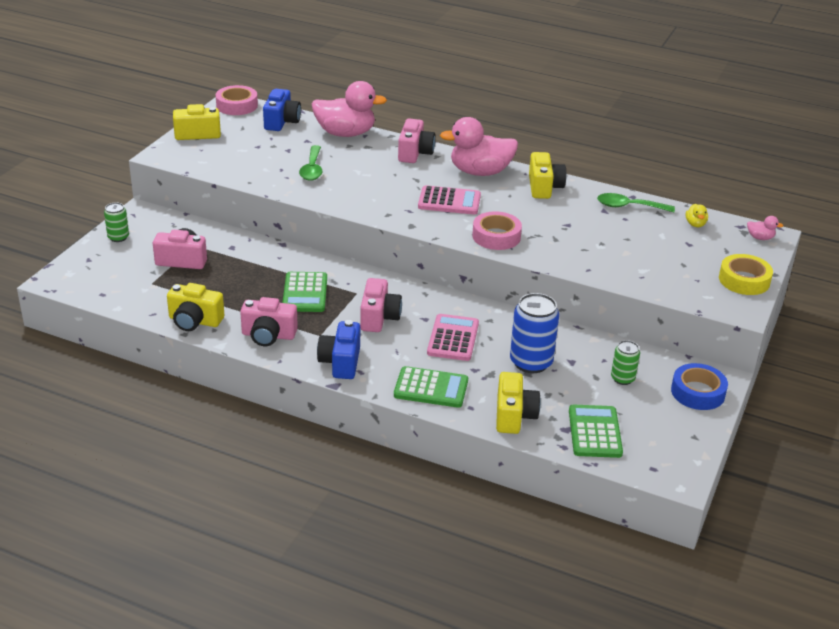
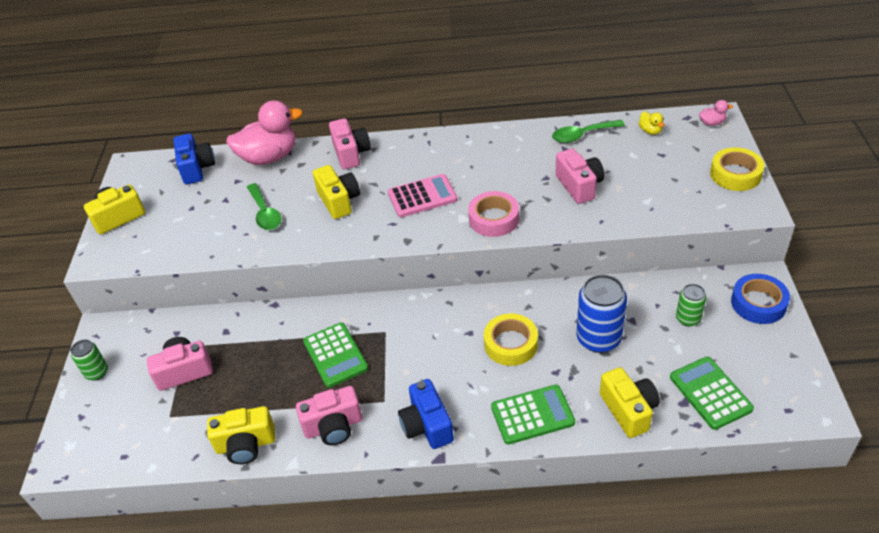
camera: 20 degrees left, 10 degrees up
(237, 105) = (138, 167): pink tape -> none
(379, 318) = (426, 352): pink camera -> pink camera (579, 186)
(453, 338) = (511, 344): pink calculator -> yellow tape
(480, 172) = (426, 151): pink duck -> none
(544, 187) = (495, 144): yellow camera -> yellow camera (339, 201)

